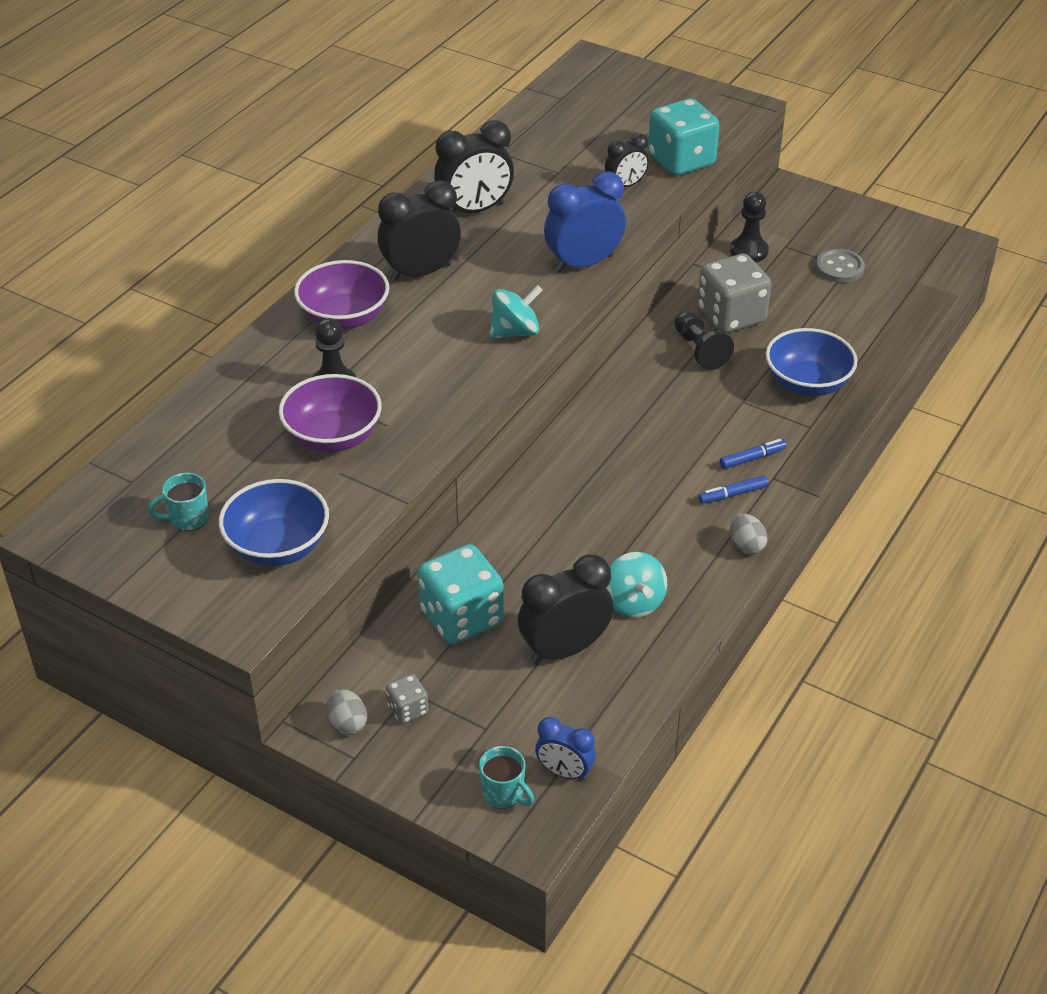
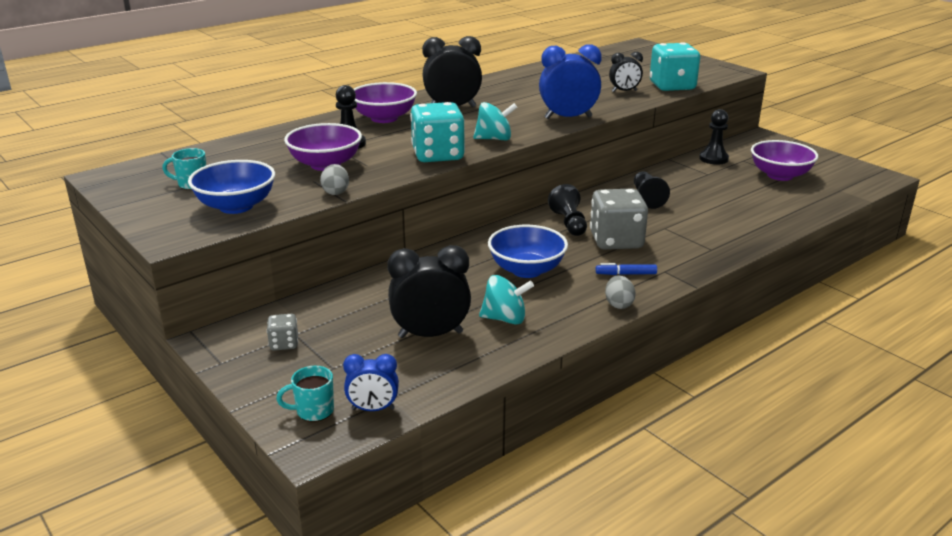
camera: 20 degrees right, 15 degrees down
(347, 723) = (233, 342): grey egg -> grey egg (335, 192)
(461, 617) = (367, 301): turquoise dice -> turquoise dice (438, 155)
(475, 210) = (511, 89): black clock -> none
(504, 793) = (314, 411): turquoise mug -> turquoise mug turned 105 degrees clockwise
(564, 772) = (373, 409): blue clock -> blue clock turned 45 degrees counterclockwise
(628, 420) = (569, 223): none -> black pawn
(633, 602) = (505, 319): turquoise spinning top -> turquoise spinning top turned 90 degrees counterclockwise
(731, 316) = (681, 186): grey dice -> grey dice (616, 241)
(752, 458) = (653, 258): blue marker -> none
(807, 384) = (721, 227): blue bowl -> blue bowl (526, 270)
(839, 268) = (780, 175): grey button -> purple bowl

